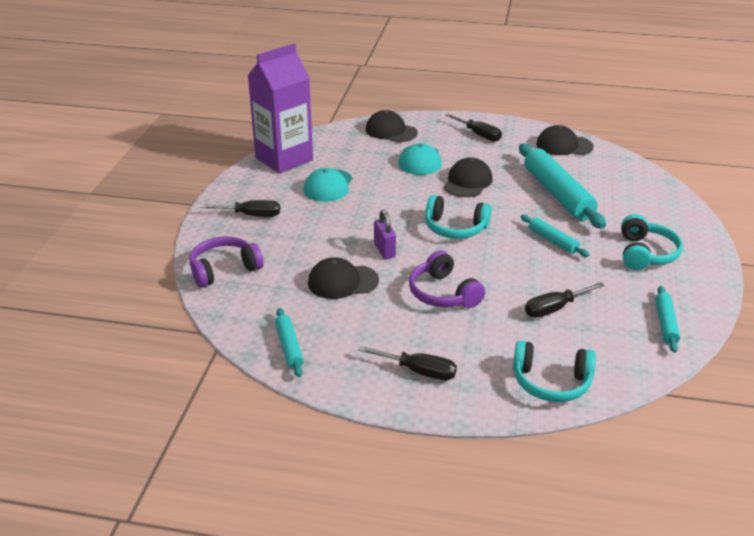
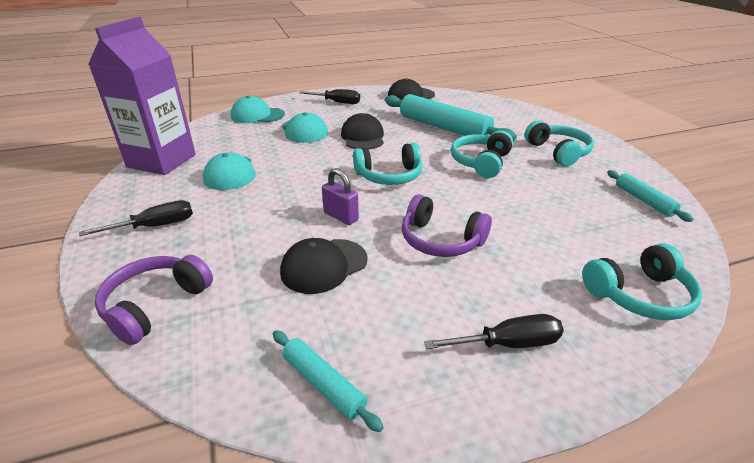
camera: 30 degrees left, 0 degrees up
(391, 131) = (257, 115): black cap -> turquoise cap
(553, 241) = (481, 162): turquoise rolling pin -> turquoise headphones
(555, 308) = (551, 218): black screwdriver -> none

